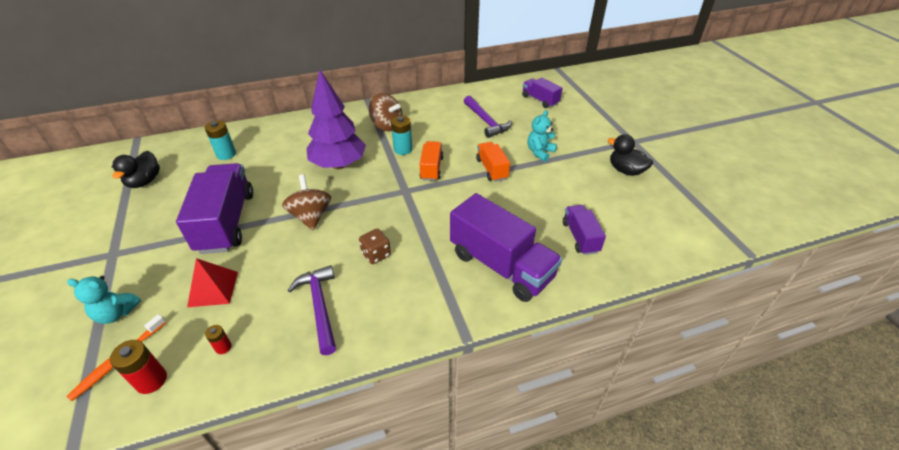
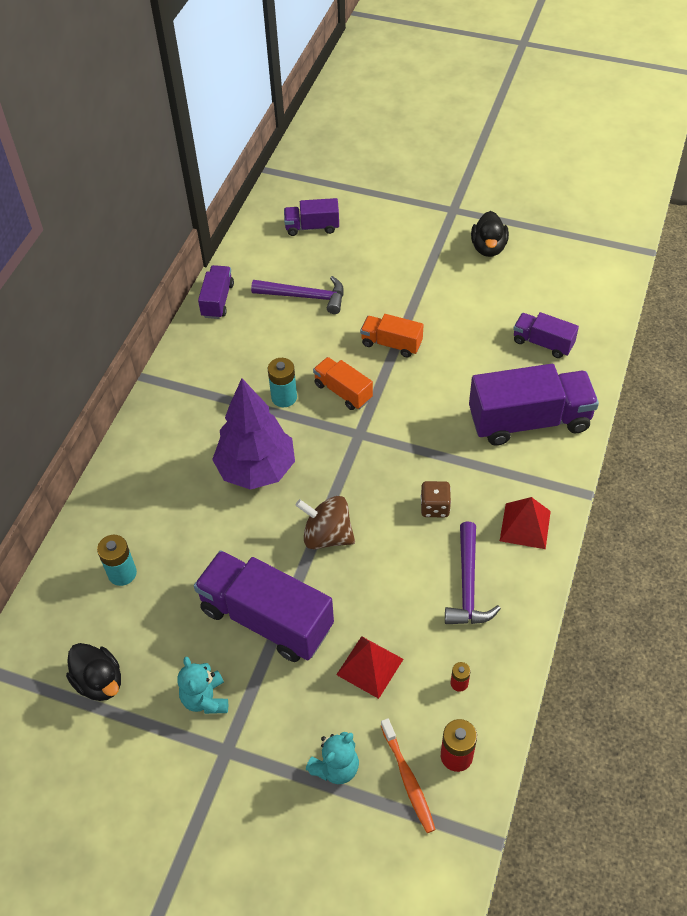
camera: 50 degrees left, 10 degrees up
(319, 306) = (468, 585): purple hammer -> purple hammer turned 105 degrees counterclockwise
(387, 125) = (222, 387): brown spinning top -> none
(401, 313) = (525, 525): none -> red pyramid
(446, 96) = (217, 300): none -> purple truck
(540, 152) = (401, 289): turquoise teddy bear -> turquoise teddy bear (205, 699)
(625, 170) = (488, 248): black duck -> black duck turned 75 degrees counterclockwise

